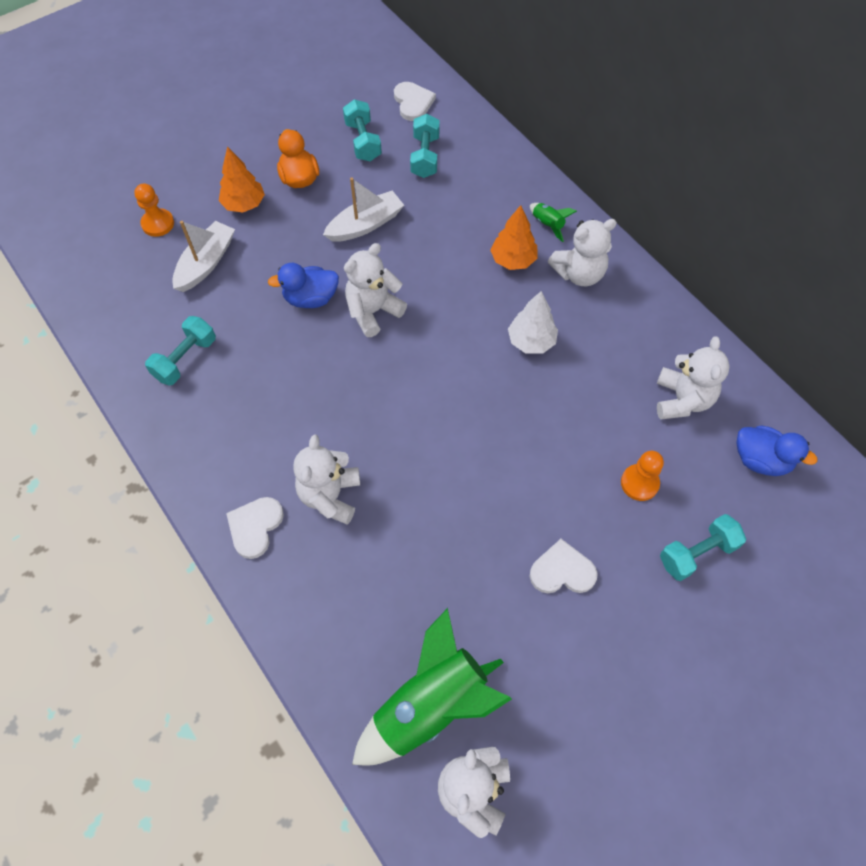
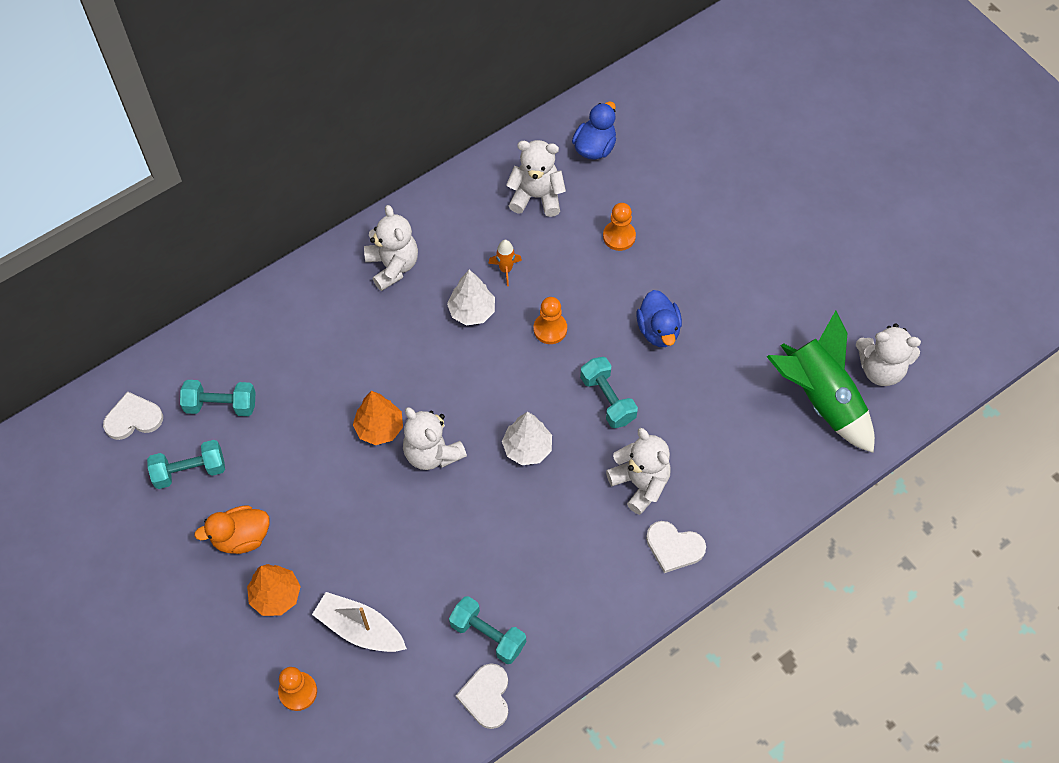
camera: 90 degrees left, 0 degrees up
(311, 298) = (413, 514): blue duck -> blue duck (658, 330)
(330, 496) = (640, 483): white teddy bear -> white teddy bear turned 135 degrees counterclockwise
(365, 224) = (316, 464): white boat -> none
(375, 391) = (527, 448): none -> white tree
(513, 260) = (373, 323): orange tree -> orange tree (379, 428)
(514, 412) = (550, 329): none -> orange pawn
(547, 224) = (328, 290): green rocket -> none
(562, 571) = (701, 299): white heart -> white heart (486, 696)
(584, 371) = (505, 269): none -> orange rocket
(697, 553) = (680, 202): turquoise dumbbell -> turquoise dumbbell (607, 399)

